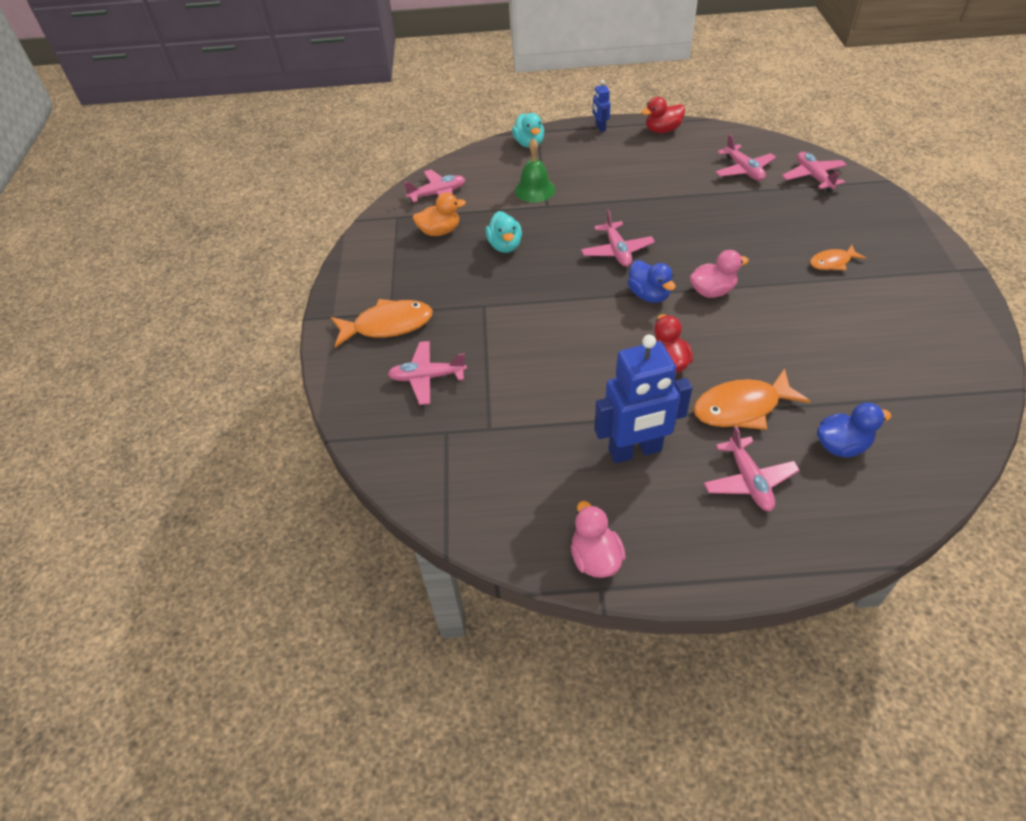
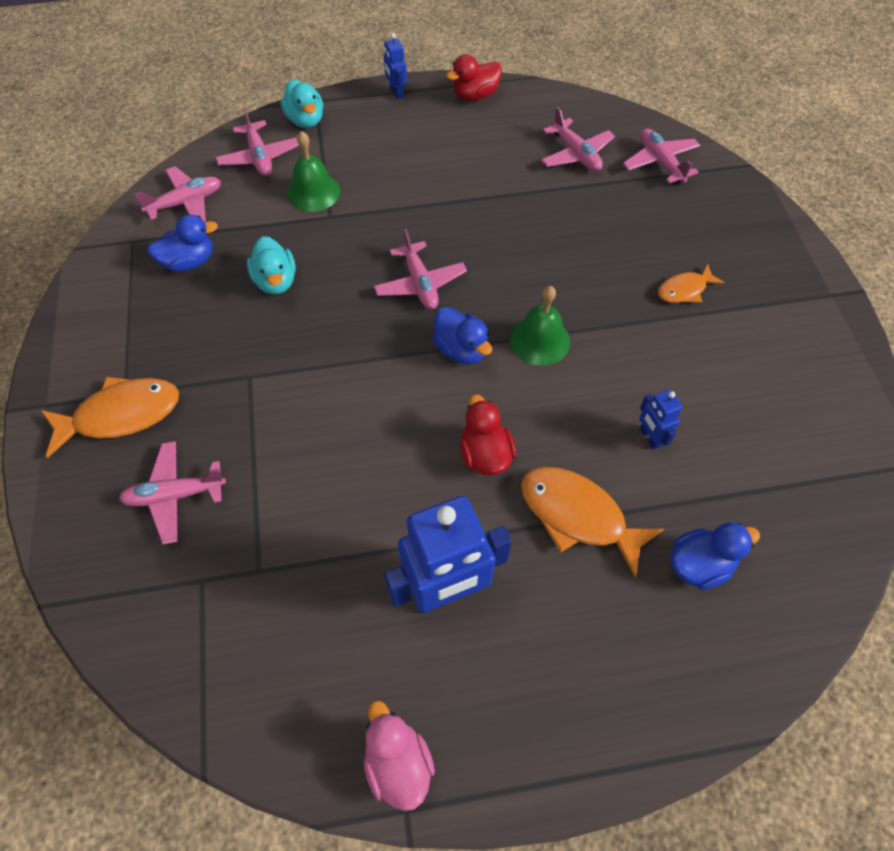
camera: 10 degrees left, 10 degrees up
(440, 231) = (189, 262): orange duck -> blue duck
(712, 291) = (540, 340): pink duck -> green bell
(741, 407) = (578, 516): orange fish -> orange fish turned 60 degrees clockwise
(748, 481) = (588, 627): pink plane -> pink plane (259, 157)
(801, 359) = (649, 437): none -> blue robot

